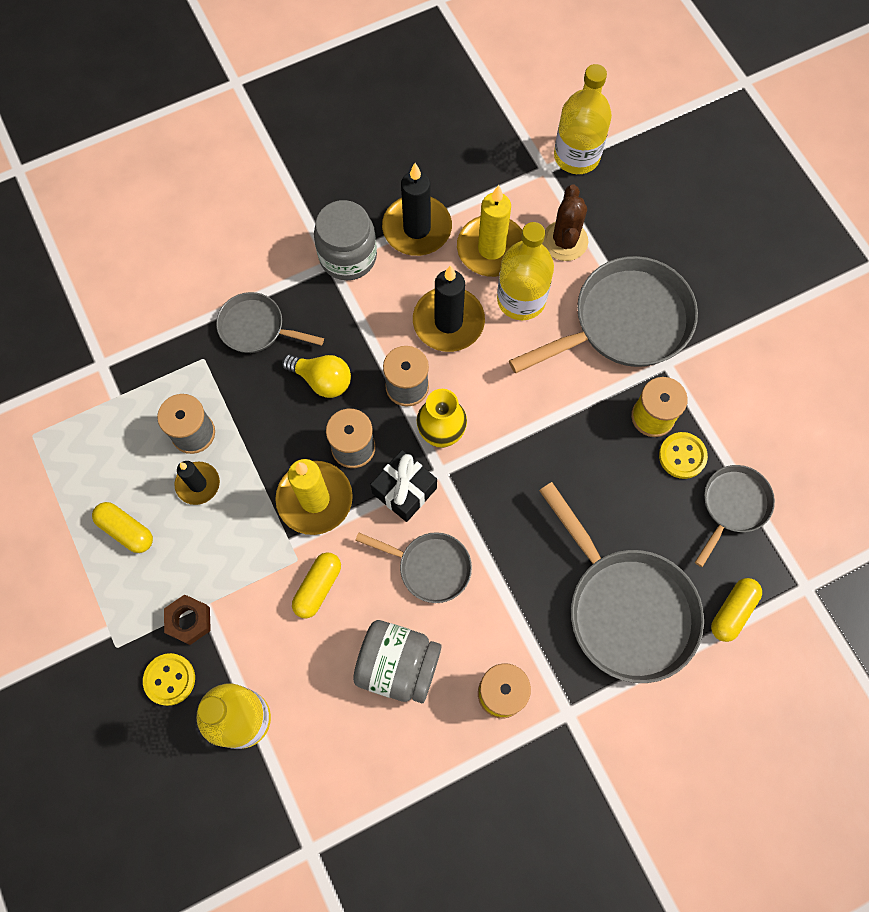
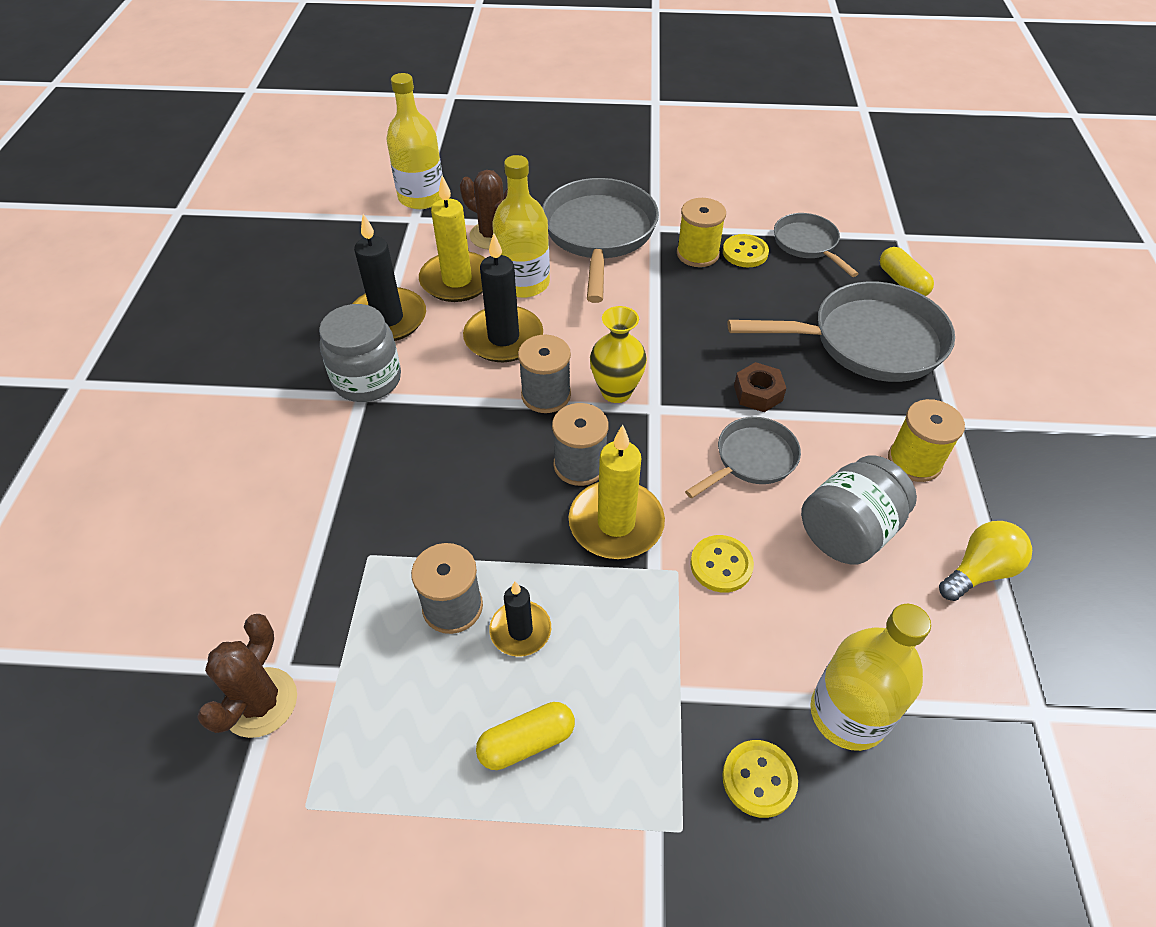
camera: 60 degrees left, 20 degrees down
(77, 368) = (260, 702): none -> brown cactus
(189, 621) = (691, 720): brown nut -> brown nut (758, 393)
(256, 328) = (376, 489): grey pan -> none
(318, 587) = (721, 565): yellow capsule -> yellow button
(322, 380) = (485, 458): yellow light bulb -> yellow light bulb (979, 571)
(404, 490) = (656, 444): black gift -> none

